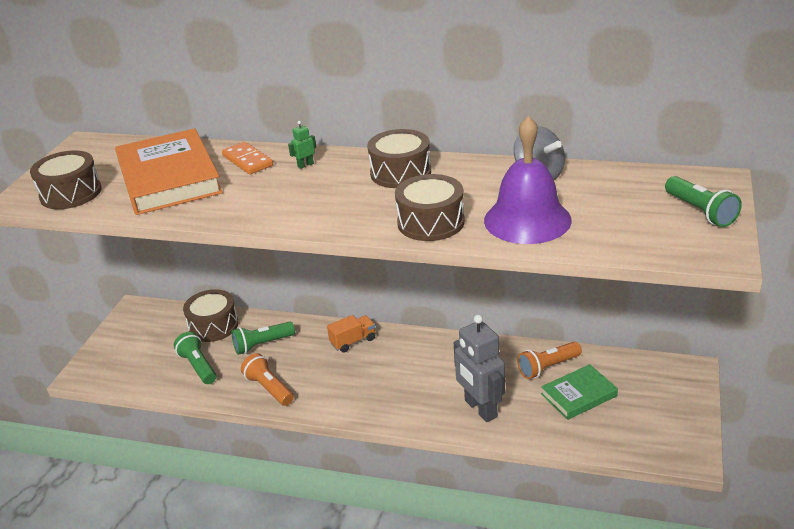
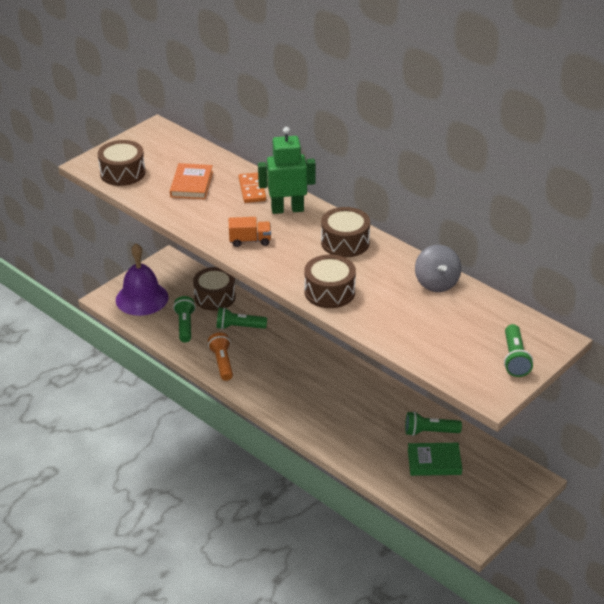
camera: 25 degrees right, 5 degrees up
(169, 178) = (192, 184): orange book -> orange book, size x0.54
(305, 165) = (287, 209): green robot -> green robot, size x2.49
(353, 341) = (304, 351): orange truck -> orange truck (250, 240)
(480, 409) = (355, 441): grey robot -> none
(527, 220) = (393, 316): purple bell -> purple bell (142, 298)
(547, 367) = (429, 432): orange flashlight -> green flashlight

